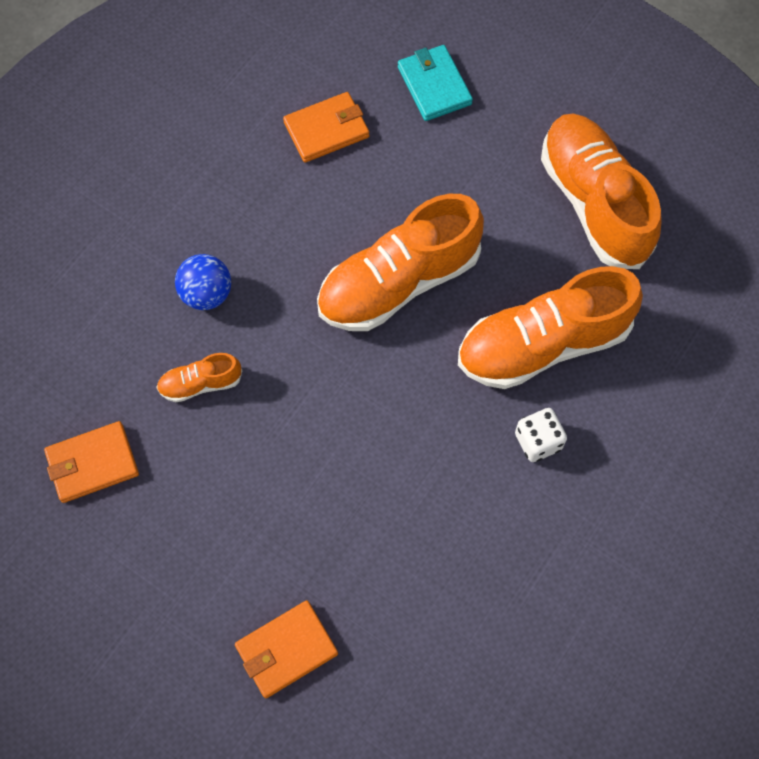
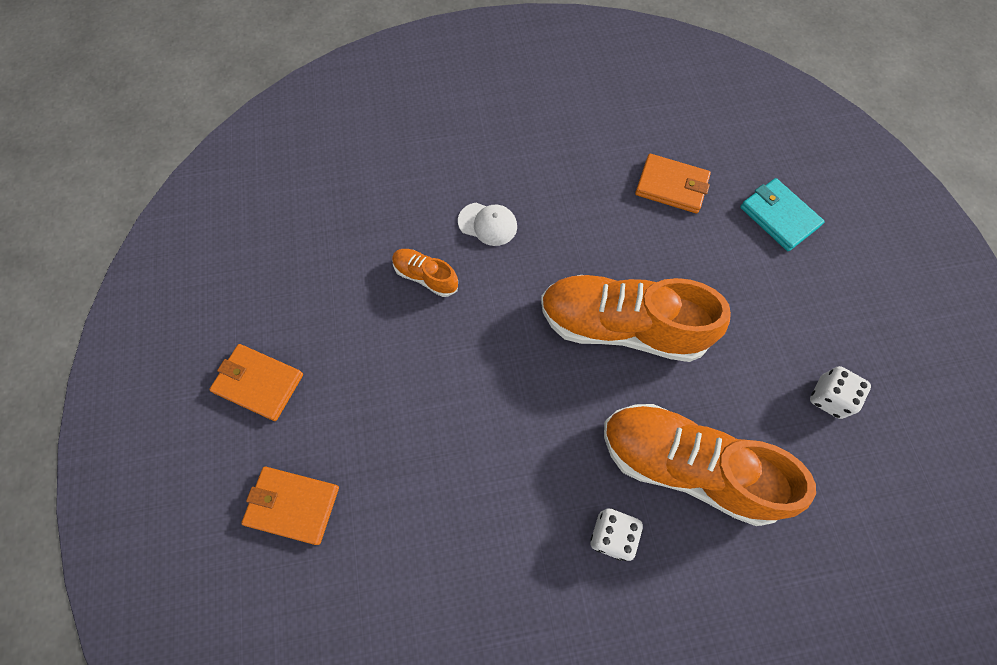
camera: 45 degrees right, 0 degrees up
(92, 463) = (313, 267): orange wallet -> orange wallet (259, 383)
(206, 294) = (488, 224): blue ball -> white cap
(434, 85) = (779, 216): turquoise wallet -> turquoise wallet turned 60 degrees counterclockwise
(594, 202) = (829, 397): orange shoe -> white dice

